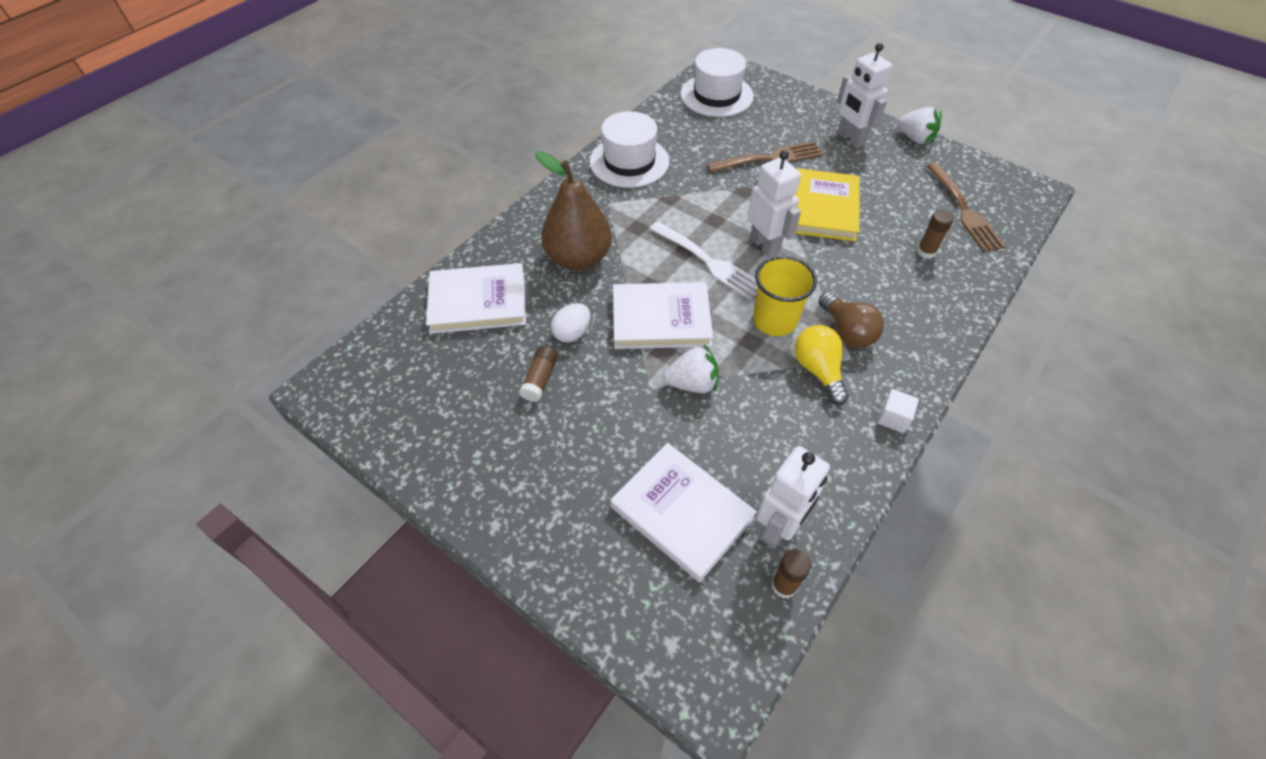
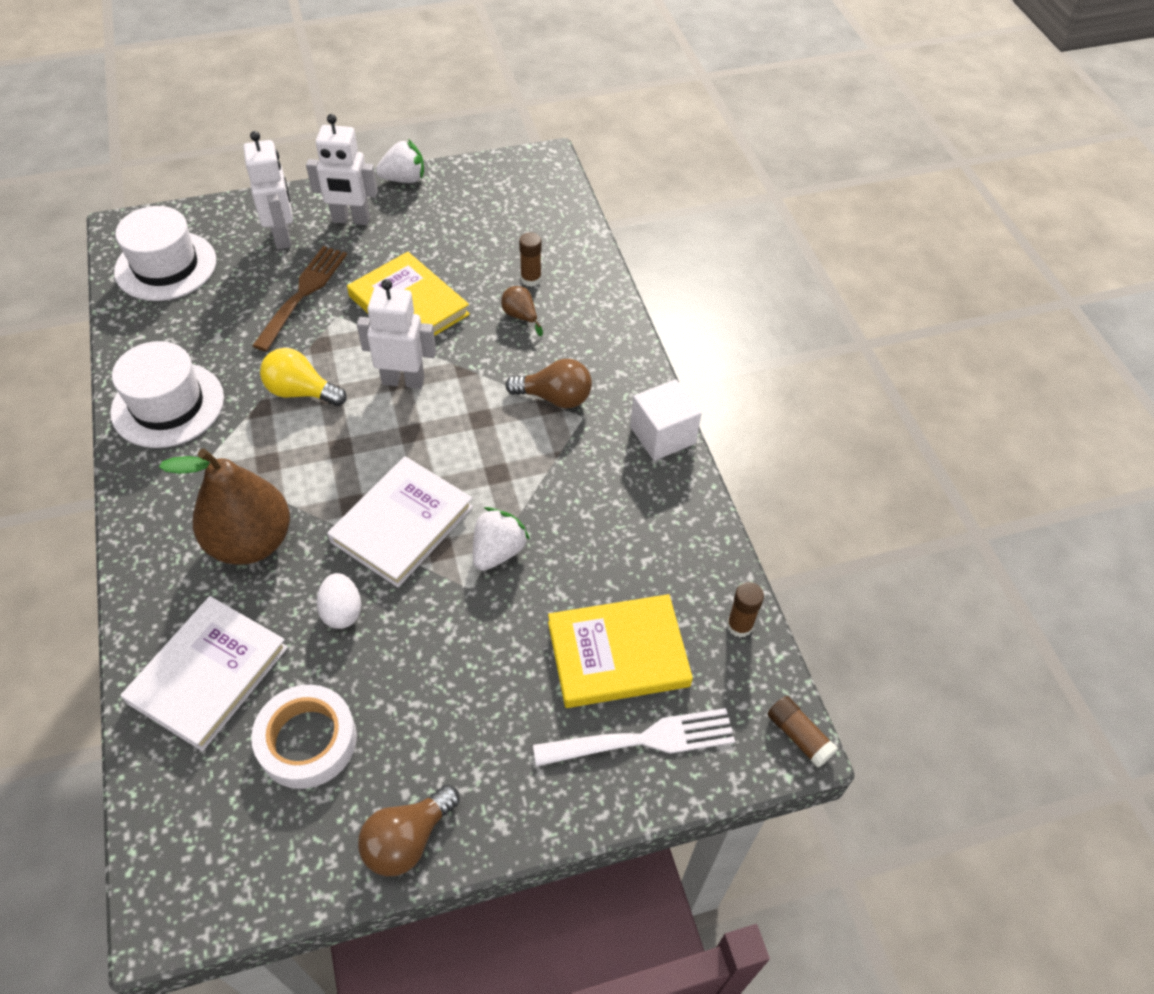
camera: 55 degrees left, 0 degrees up
(447, 477) = (407, 839): none -> brown light bulb
(473, 377) = (307, 740): none -> white tape
(540, 379) = (370, 678): brown glue stick -> brown glue stick (799, 736)
(682, 512) = (618, 654): white book -> yellow book
(708, 262) = (375, 437): white fork -> white fork (643, 740)
(774, 320) = (492, 439): yellow cup -> none
(778, 527) = (689, 591): white robot -> white robot (283, 236)
(818, 370) = (573, 448): yellow light bulb -> yellow light bulb (301, 392)
(888, 268) = (520, 316): none -> brown pear
(893, 418) = (662, 435): white cube -> white cube, size x1.75
(964, 210) = (516, 219): brown fork -> none

